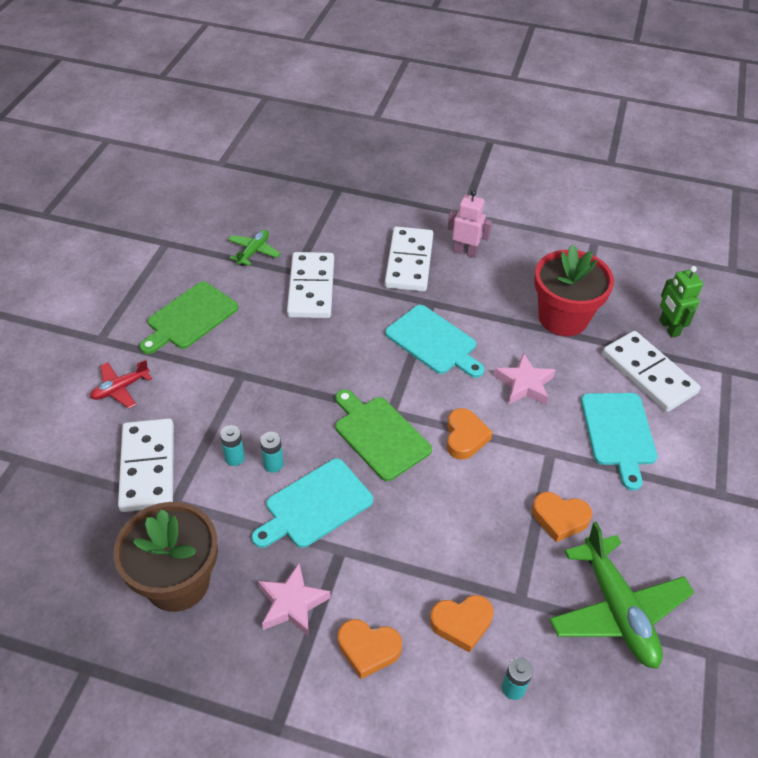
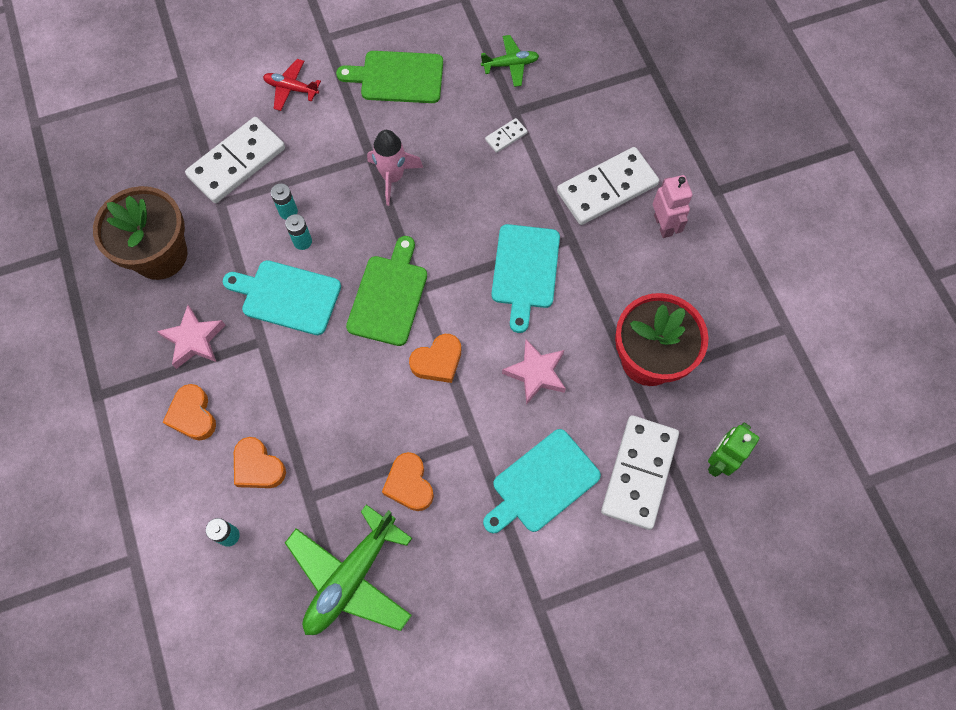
camera: 55 degrees right, 20 degrees up
(275, 371) = (392, 177): none -> pink rocket
(311, 288) = (506, 136): white domino -> white domino, size x0.43

